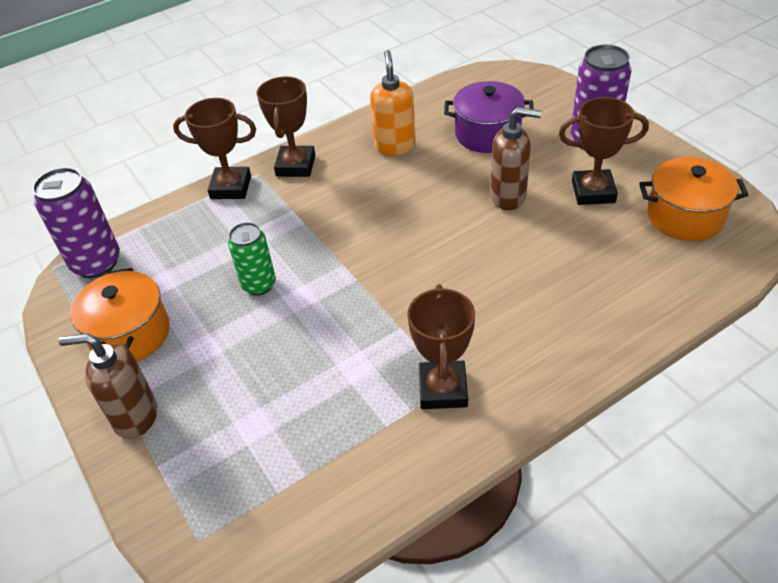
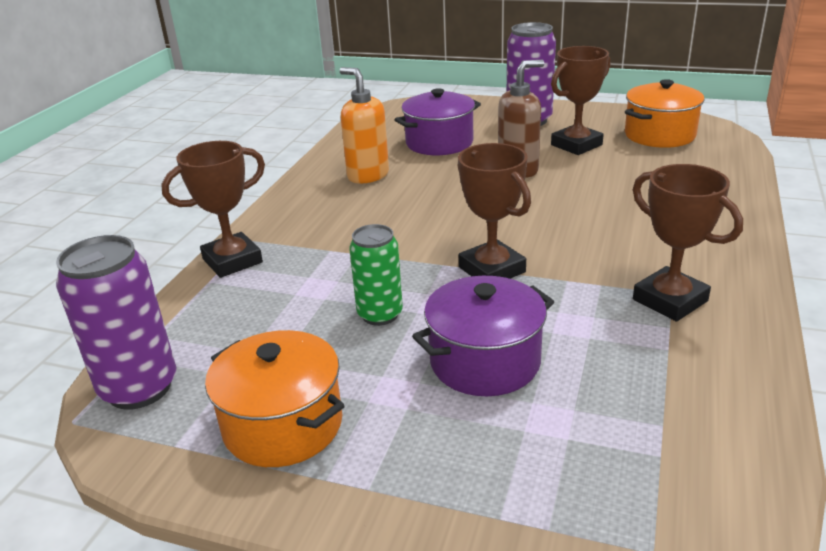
camera: 40 degrees left, 15 degrees down
(135, 417) = (404, 492): brown soap dispenser -> none
(271, 360) = (485, 361): none -> purple pot
(295, 166) = (284, 220): brown trophy -> brown trophy (492, 270)

